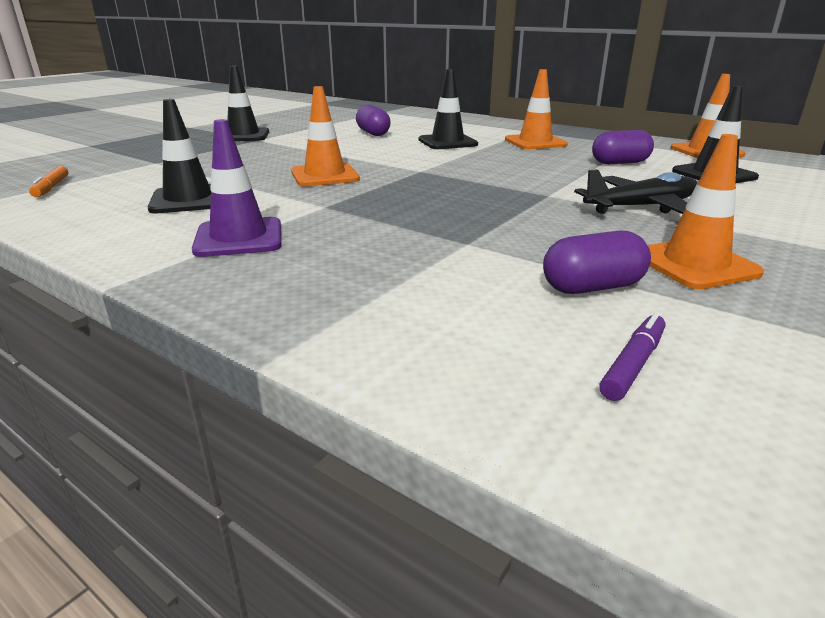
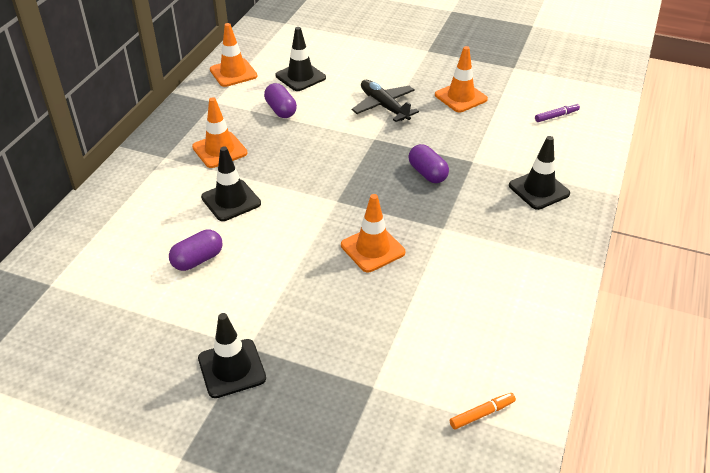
camera: 105 degrees left, 15 degrees up
(188, 200) = (466, 302): black traffic cone -> black traffic cone (539, 190)
(239, 238) = (516, 246): purple traffic cone -> none
(592, 287) = (502, 123): purple capsule -> purple capsule (427, 173)
(633, 364) = (556, 116): purple marker -> purple marker turned 135 degrees clockwise

